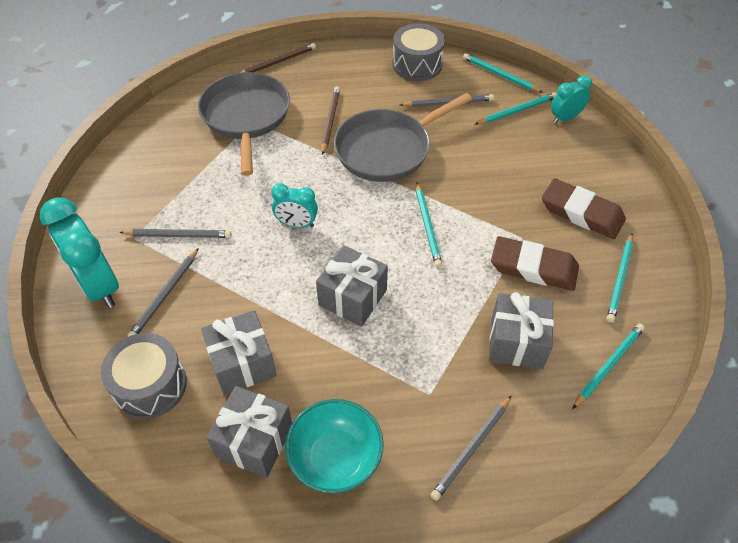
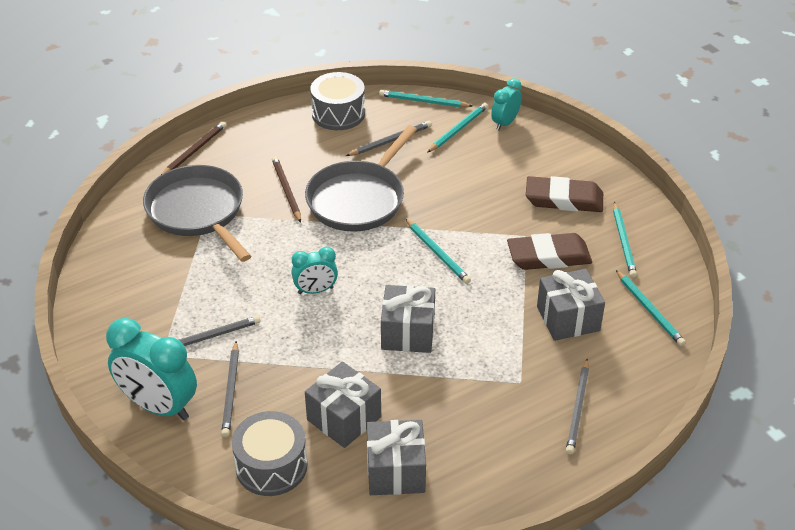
camera: 25 degrees left, 10 degrees down
(336, 459) = (473, 457): turquoise bowl -> none
(608, 365) = (649, 310): turquoise pencil -> turquoise pencil turned 135 degrees clockwise

